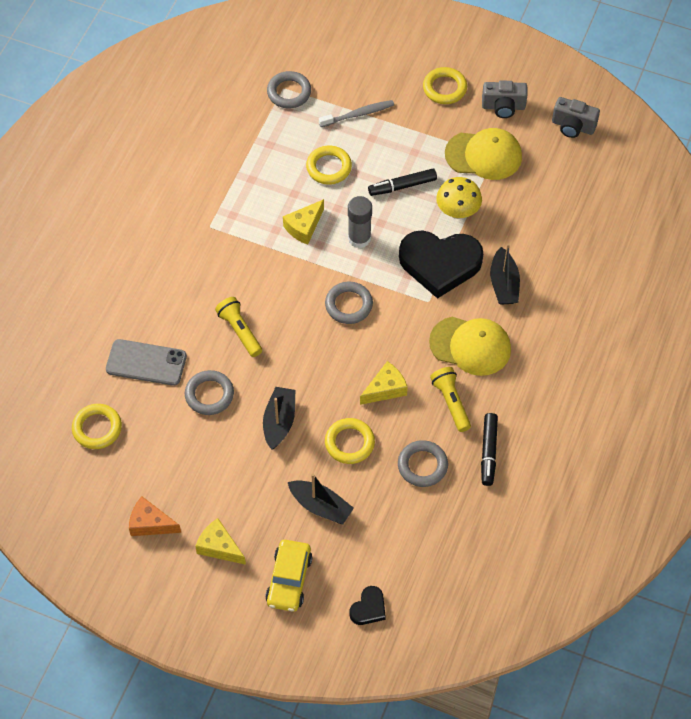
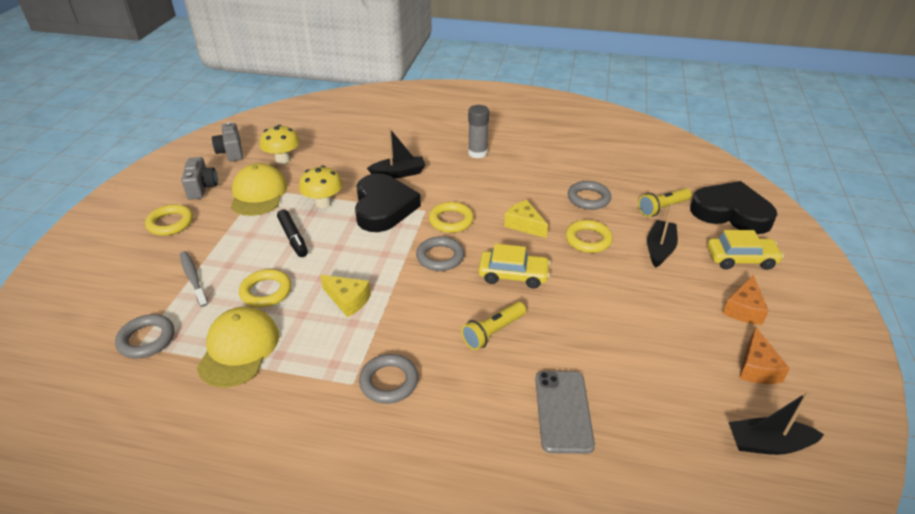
camera: 100 degrees left, 20 degrees down
(97, 428) = (673, 444): yellow ring -> yellow ring (451, 220)
(209, 395) = (581, 345): grey ring -> grey ring (389, 382)
(219, 547) = (744, 309): yellow cheese -> orange cheese
(279, 422) = (588, 286): black boat -> black boat (768, 444)
(309, 362) = (513, 275): none -> yellow car
(359, 238) = (359, 259): grey glue stick -> grey glue stick (477, 153)
(368, 608) = (731, 213): black heart -> black heart, size x2.21
(451, 402) = (523, 189): yellow flashlight -> yellow flashlight (662, 208)
(470, 346) = (464, 185): yellow cap -> yellow cap (239, 349)
(488, 452) = (559, 169): black marker -> none
(550, 175) = (283, 159): none -> yellow mushroom
(573, 126) = (231, 152): grey camera -> grey camera turned 150 degrees clockwise

